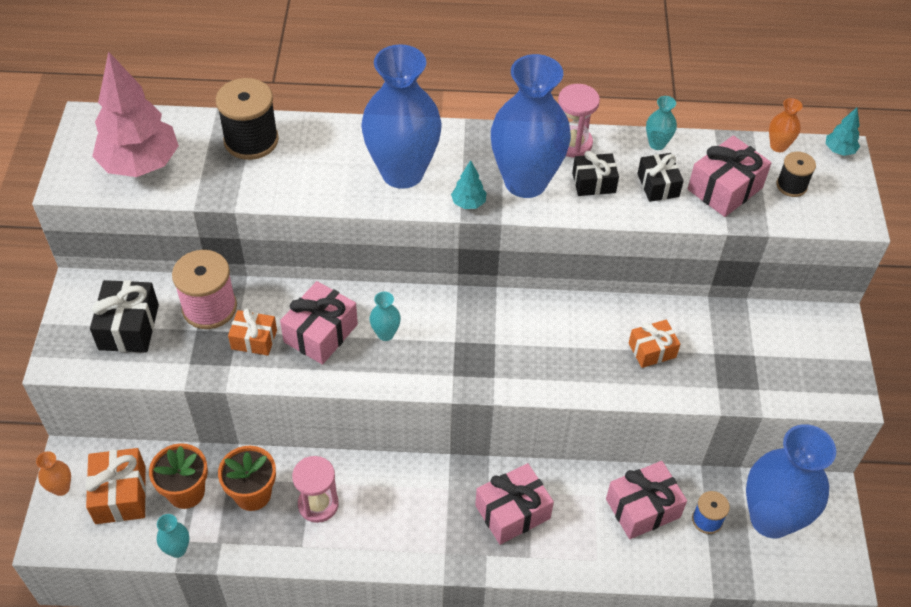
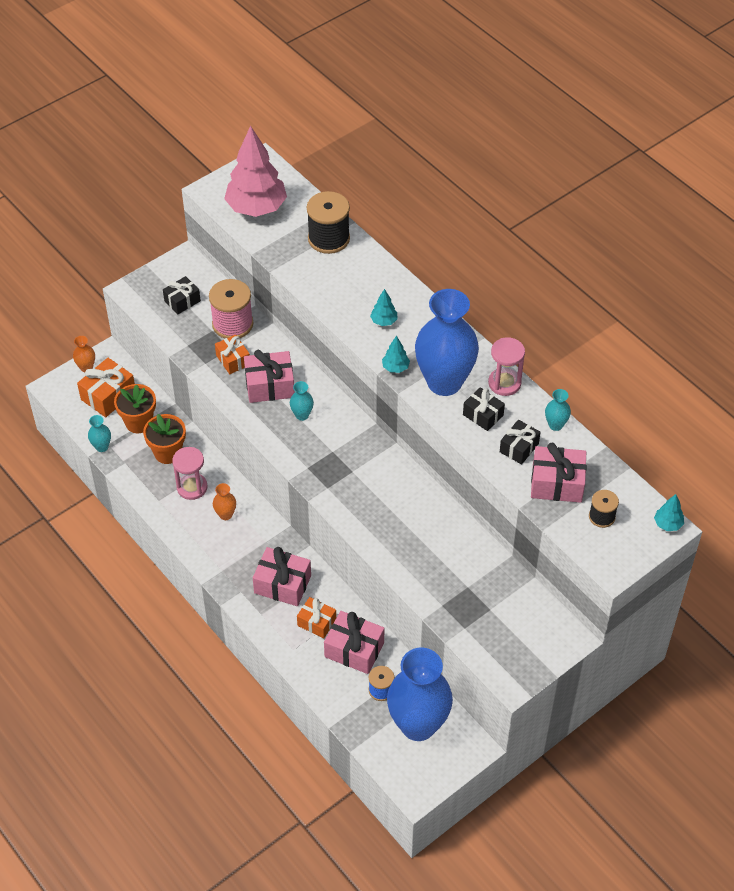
camera: 50 degrees right, 0 degrees up
(129, 327) = (182, 301): black gift -> black gift, size x0.65
(402, 172) = (384, 321): blue vase -> turquoise tree
(652, 350) = (434, 553): orange gift -> orange gift (316, 622)
(778, 146) = (631, 489): orange vase -> orange vase (225, 515)

